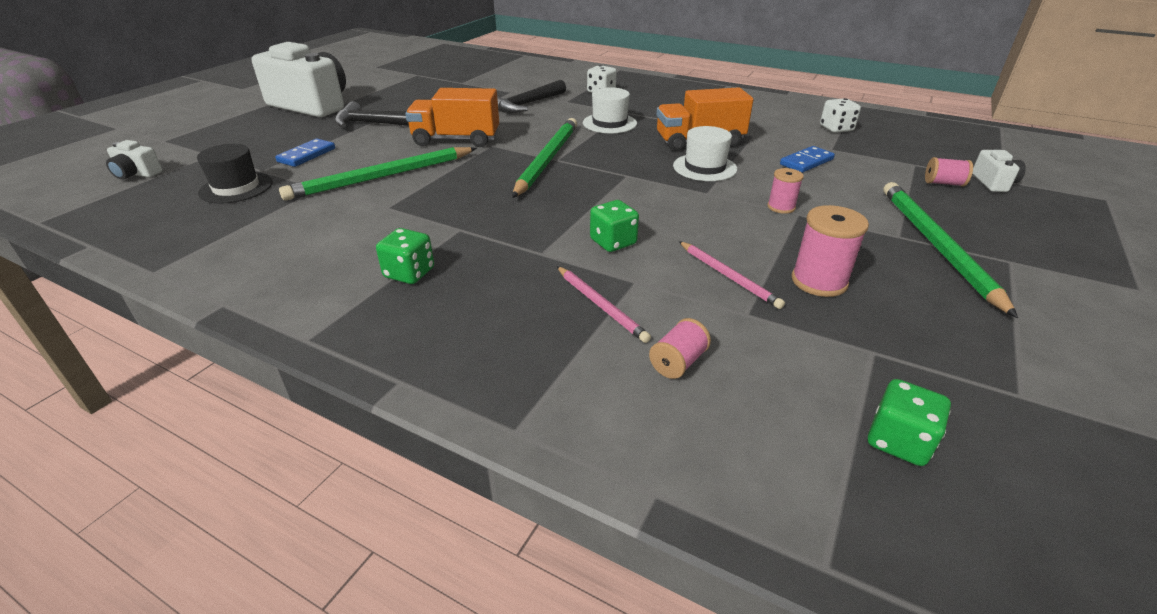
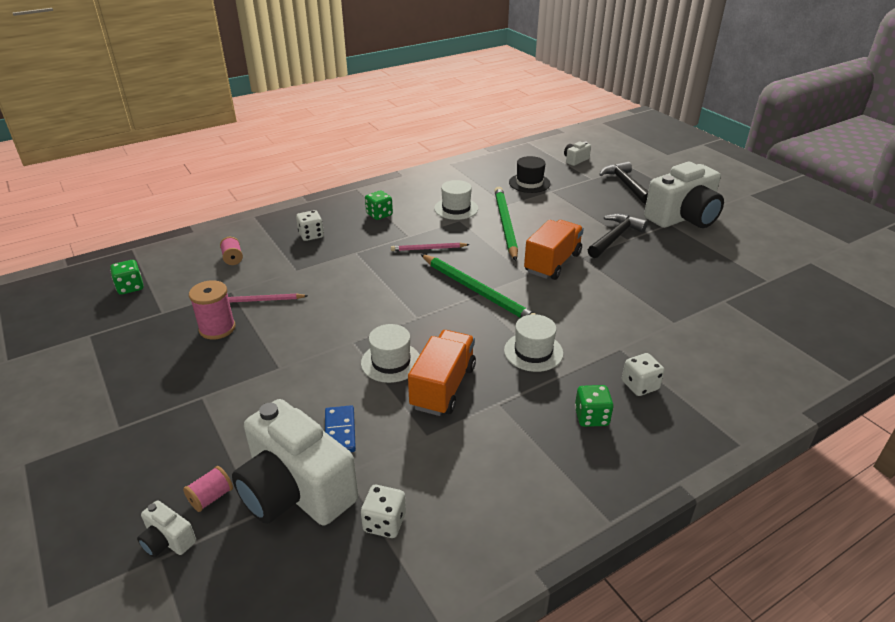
camera: 120 degrees right, 0 degrees up
(306, 155) = (566, 206): blue domino -> none
(351, 217) = (456, 208): none -> white hat
(526, 105) = (622, 319): black hammer -> black hammer (625, 184)
(528, 312) = (311, 235): none -> white dice
(601, 305) = (291, 254): pink pencil -> pink pencil (428, 249)
(613, 242) = (338, 277): green dice -> green dice (591, 417)
(781, 207) = (295, 365): pink spool -> none
(875, 159) = (295, 490): none -> white camera
(936, 246) = (173, 405): green pencil -> none

